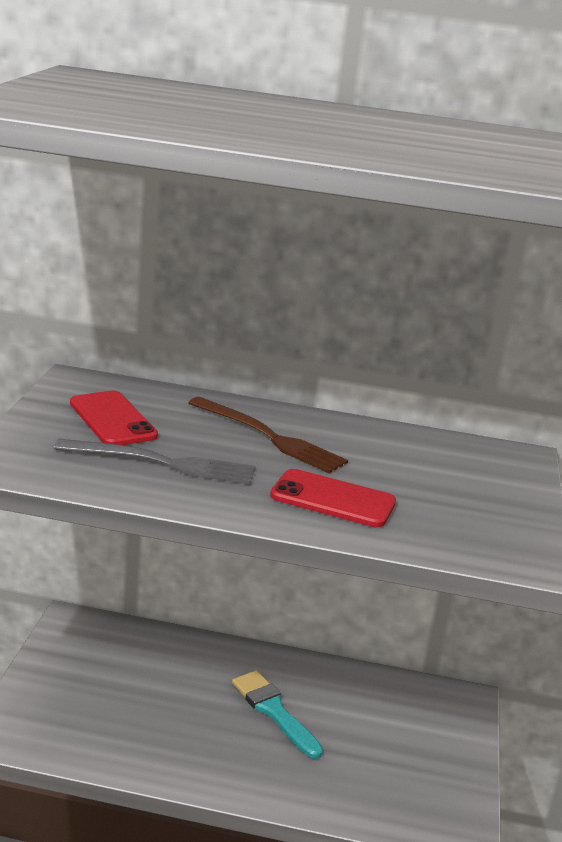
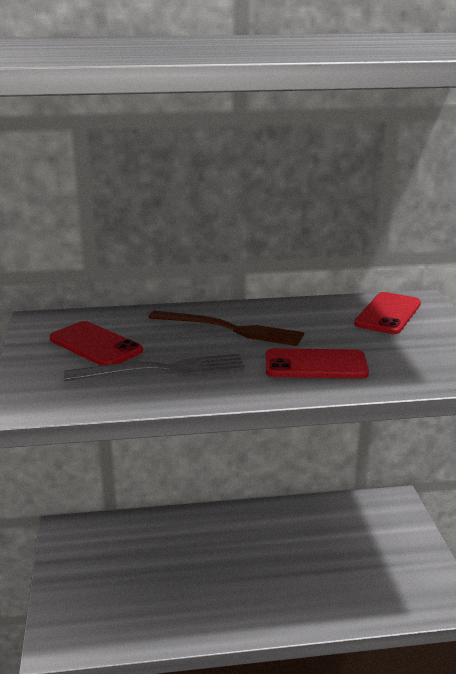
camera: 15 degrees left, 0 degrees up
(274, 711) = (264, 553): turquoise brush -> none
(467, 463) = (388, 314): none -> red phone

